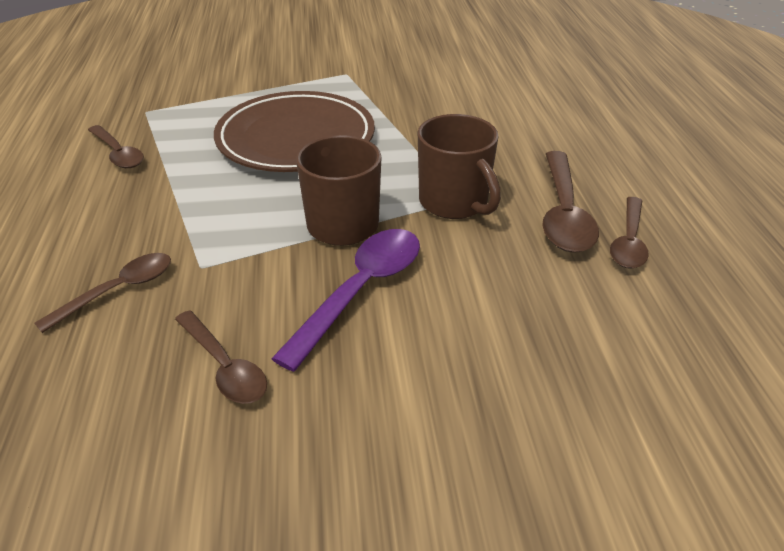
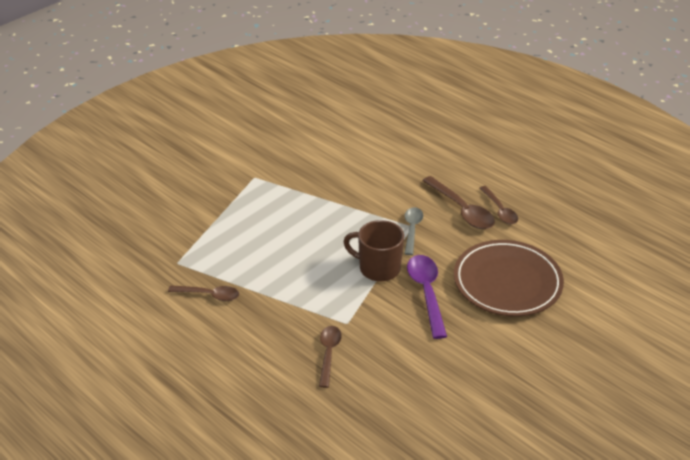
camera: 40 degrees left, 0 degrees up
(224, 366) = (417, 352): brown spoon -> none
(296, 139) = (290, 235): brown plate -> brown plate (507, 282)
(454, 202) = (412, 230): brown mug -> grey spoon

